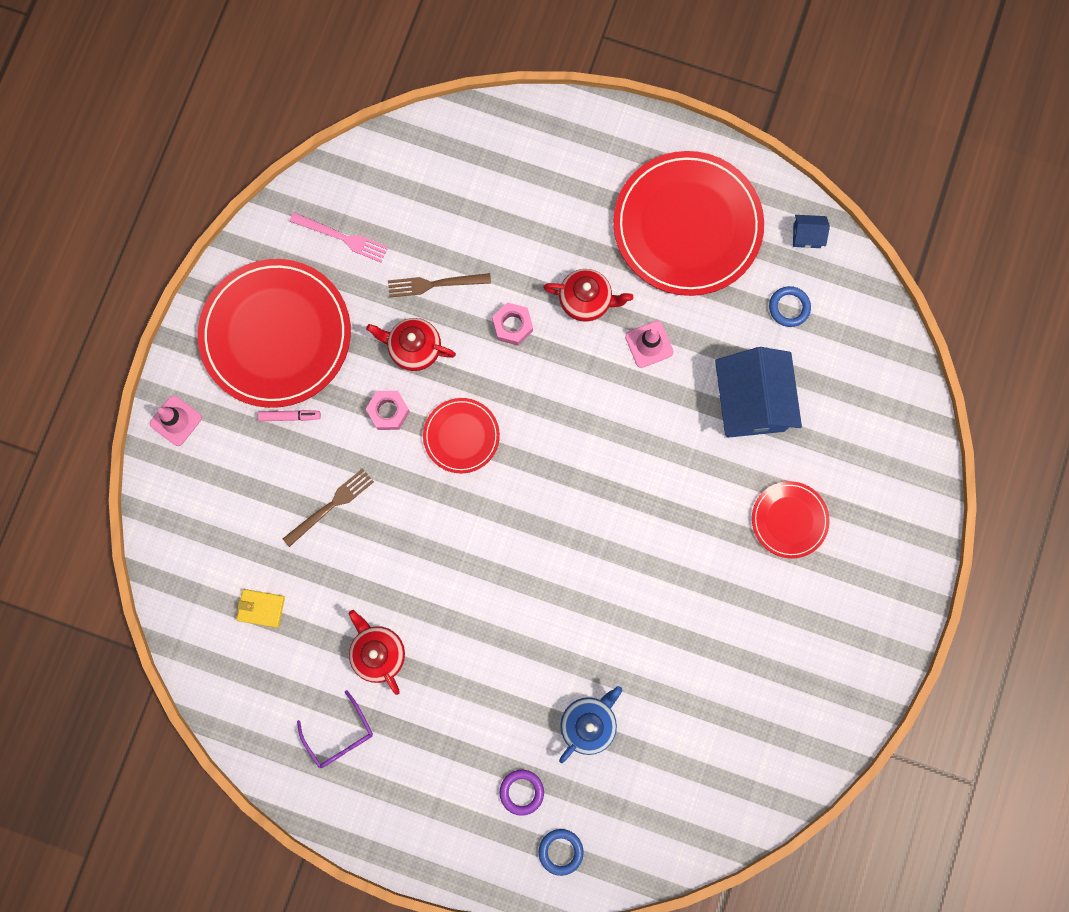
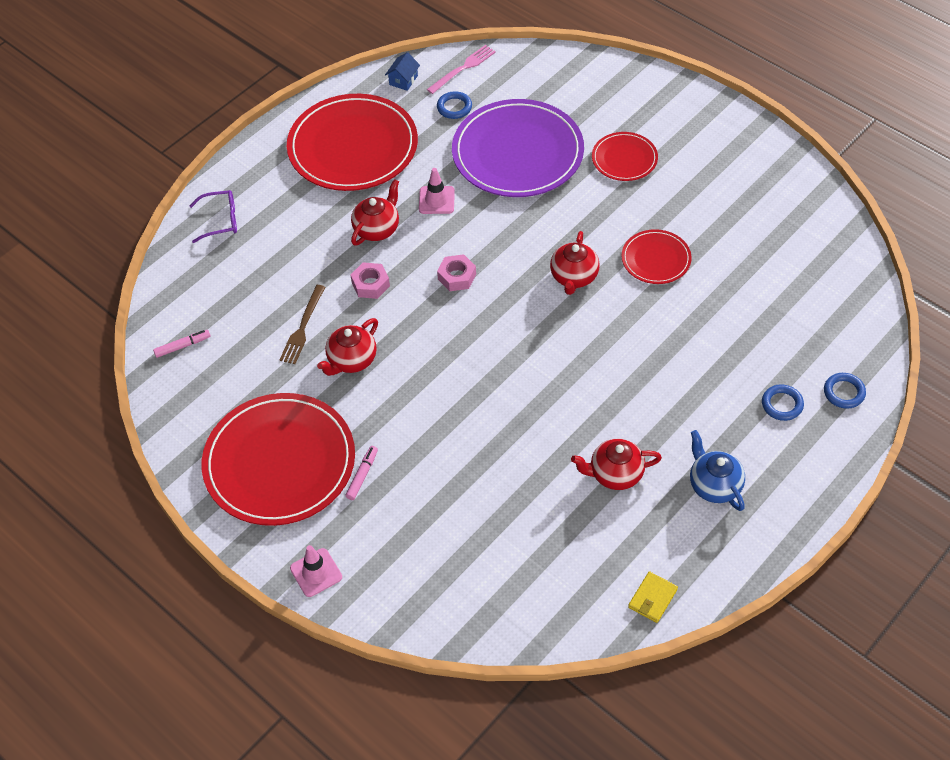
camera: 65 degrees left, 25 degrees down
(261, 608) = (533, 556): yellow wallet -> yellow wallet (652, 598)
(331, 506) = (462, 469): brown fork -> none
(339, 735) = (679, 529): purple glasses -> purple glasses (220, 220)
(342, 237) = (219, 382): pink fork -> pink fork (463, 69)
(369, 182) = (182, 346): none -> pink marker
(388, 411) = (398, 397): pink nut -> pink nut (457, 277)
(461, 436) = (448, 350): red plate -> red plate (656, 259)
(521, 792) = (782, 404): purple ring -> blue ring
(588, 723) = (739, 338): blue teapot -> blue teapot (714, 485)
(602, 526) = (574, 277): none -> red teapot
(750, 402) = (517, 152): blue house -> purple plate

